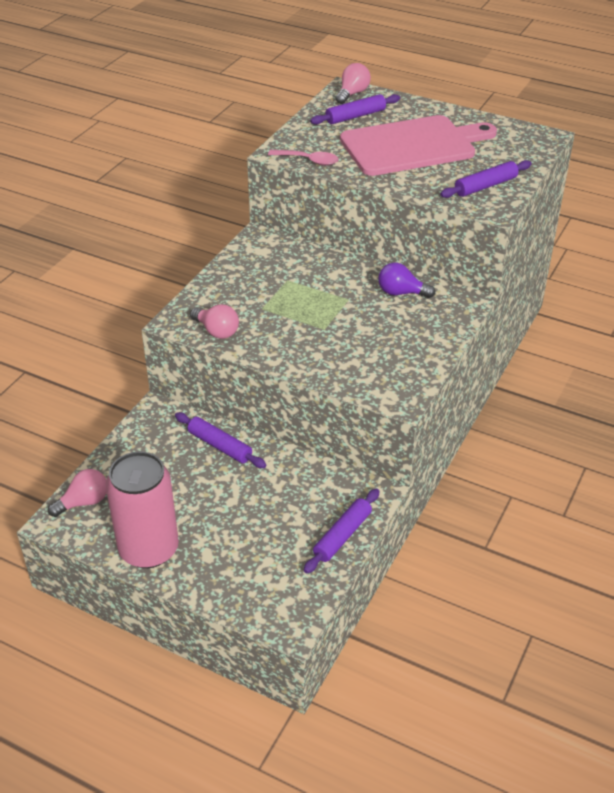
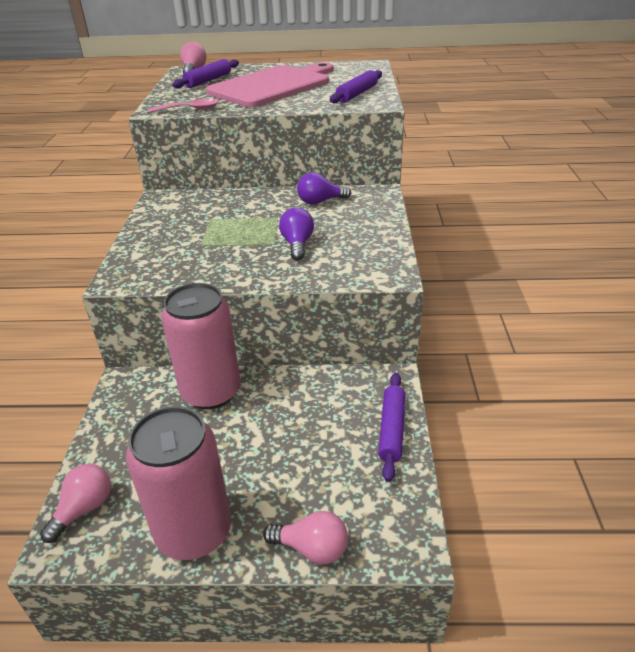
camera: 25 degrees left, 5 degrees down
(216, 331) = (167, 275): pink light bulb -> pink light bulb (312, 548)
(220, 446) = (211, 392): purple rolling pin -> pink can
(344, 337) = (297, 244): none -> purple light bulb

